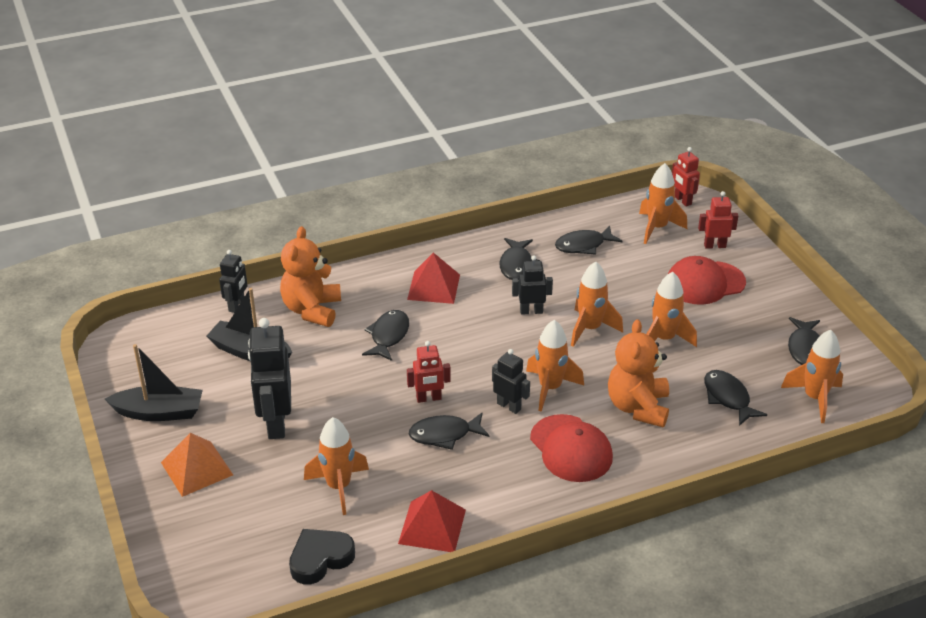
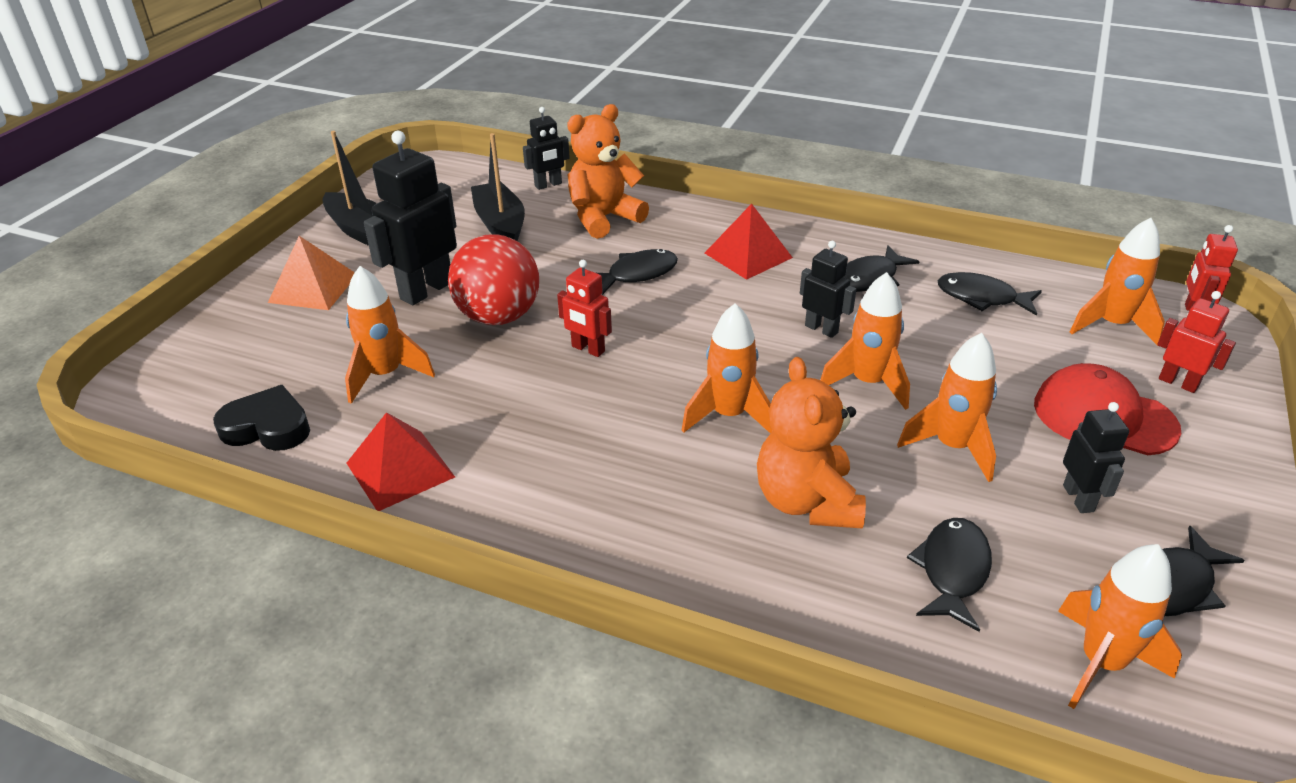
camera: 45 degrees right, 0 degrees up
(348, 412) = (498, 316): none -> red ball
(444, 435) = (549, 391): black fish -> none
(509, 406) = (656, 405): black robot -> black robot (1078, 498)
(571, 448) = (657, 493): red cap -> none
(638, 407) = (807, 502): orange teddy bear -> orange teddy bear turned 60 degrees counterclockwise

